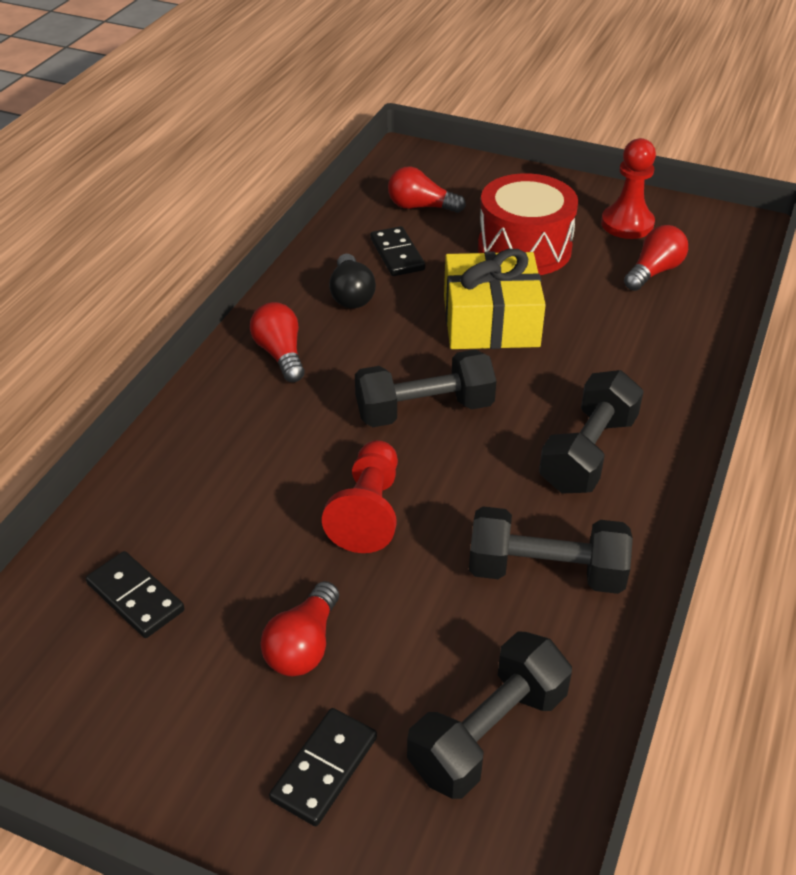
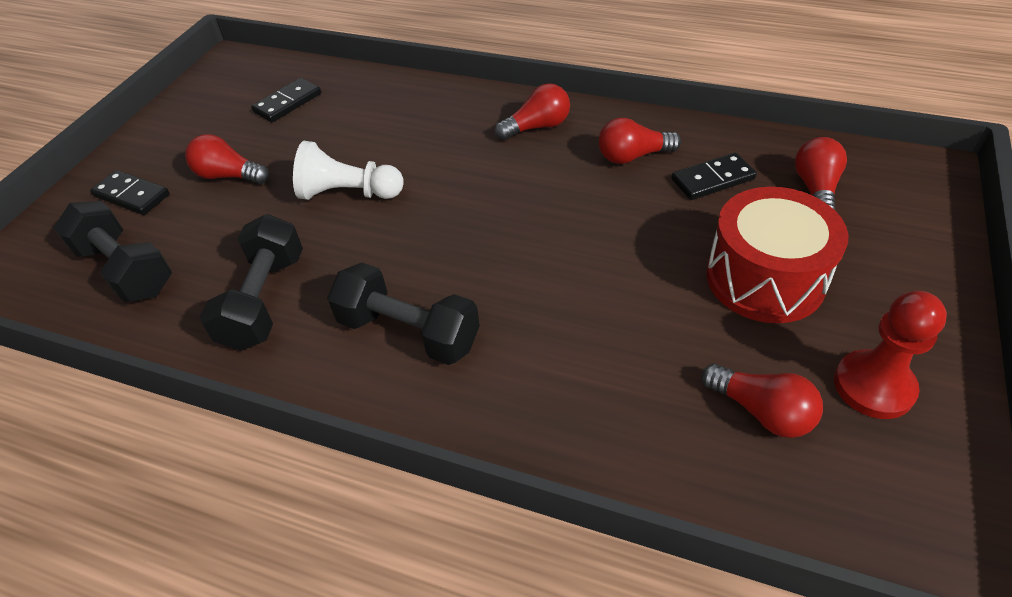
camera: 90 degrees right, 5 degrees up
(351, 295) = (633, 156): black light bulb -> red light bulb
(368, 511) = (348, 193): red pawn -> white pawn
(424, 410) = (468, 215): black dumbbell -> none
(490, 321) = (613, 254): yellow gift -> none

